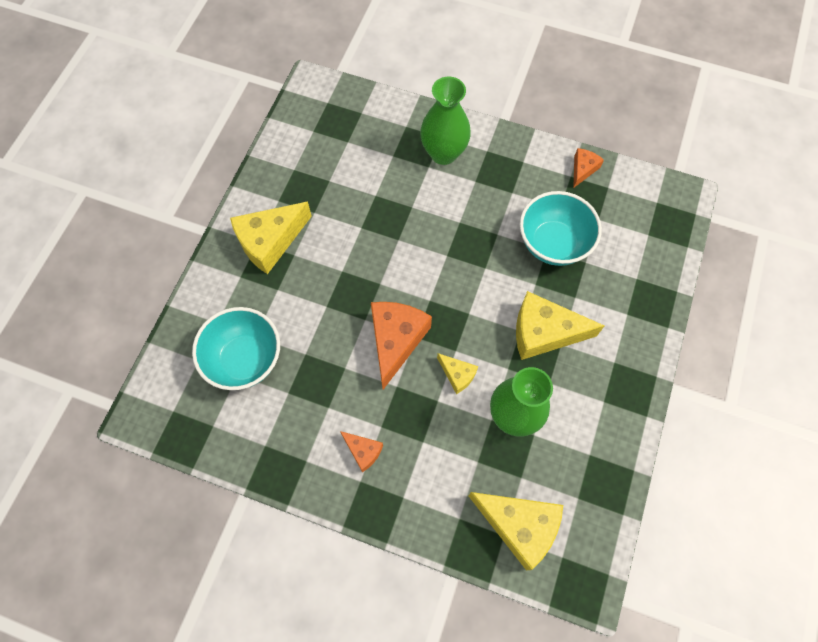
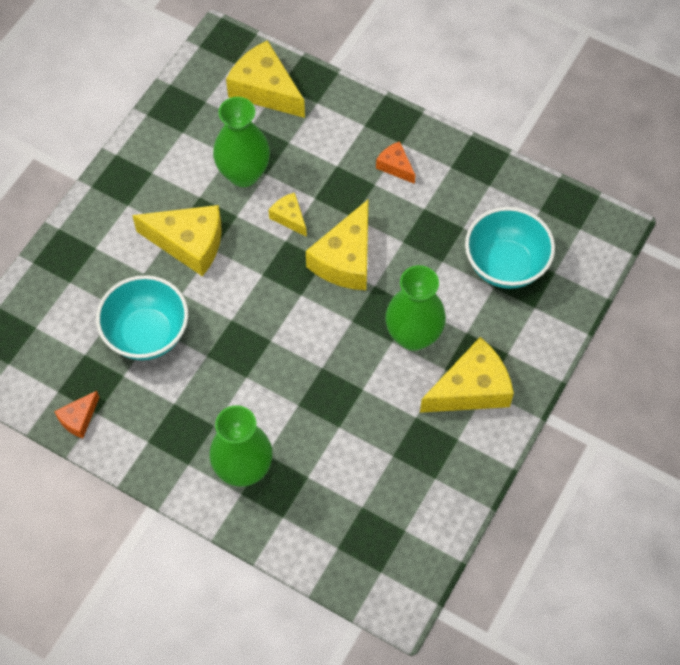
camera: 170 degrees left, 5 degrees down
(324, 279) = (413, 336): none -> green vase
(396, 341) = (345, 259): orange cheese -> yellow cheese

